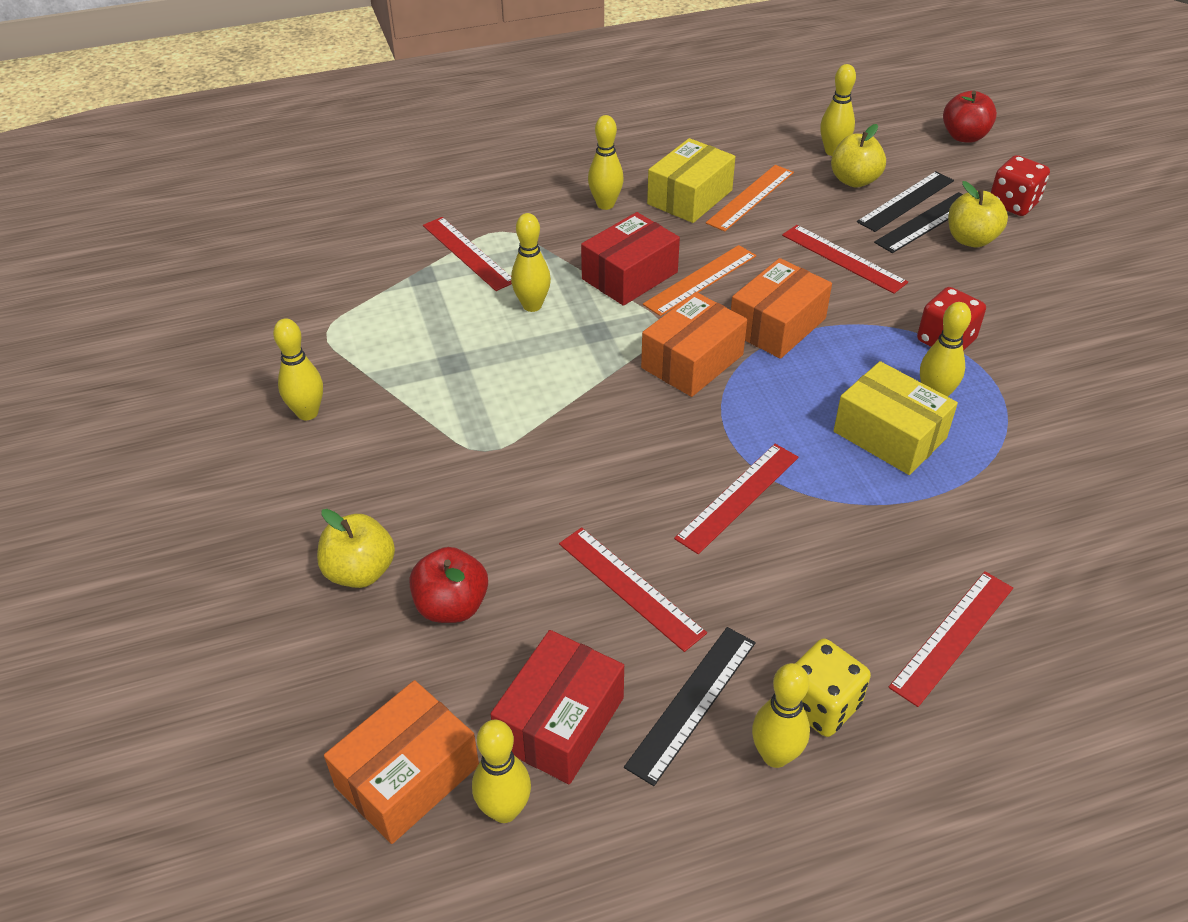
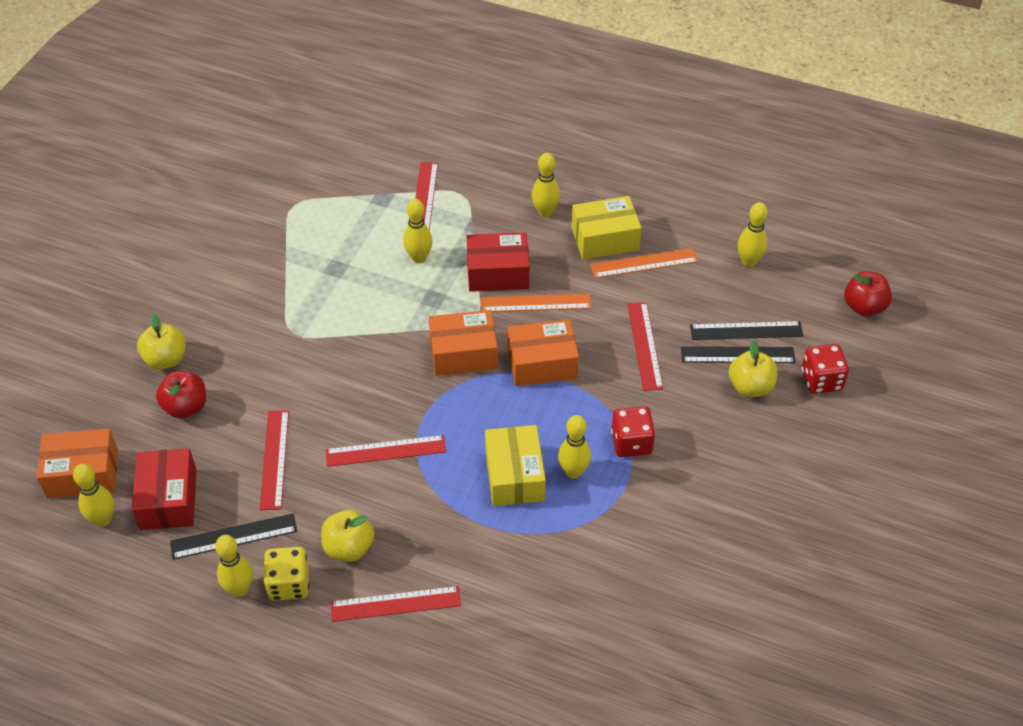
camera: 40 degrees right, 5 degrees up
(307, 413) = (233, 251): yellow bowling pin -> none
(560, 722) = (168, 499): red box -> red box turned 75 degrees counterclockwise
(854, 180) = (732, 293): yellow apple -> yellow apple (349, 548)

